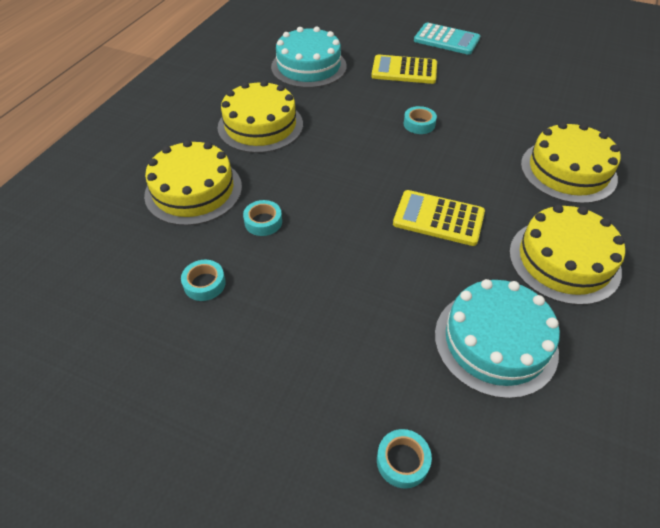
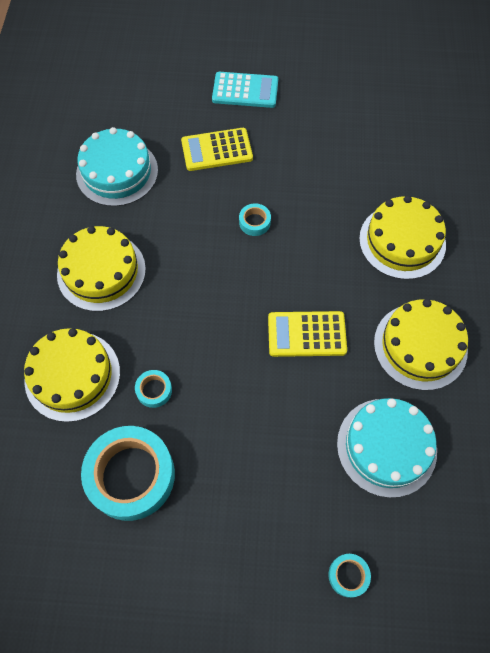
camera: 20 degrees left, 15 degrees up
(204, 284) = (131, 475): turquoise tape -> turquoise tape, size x2.31

